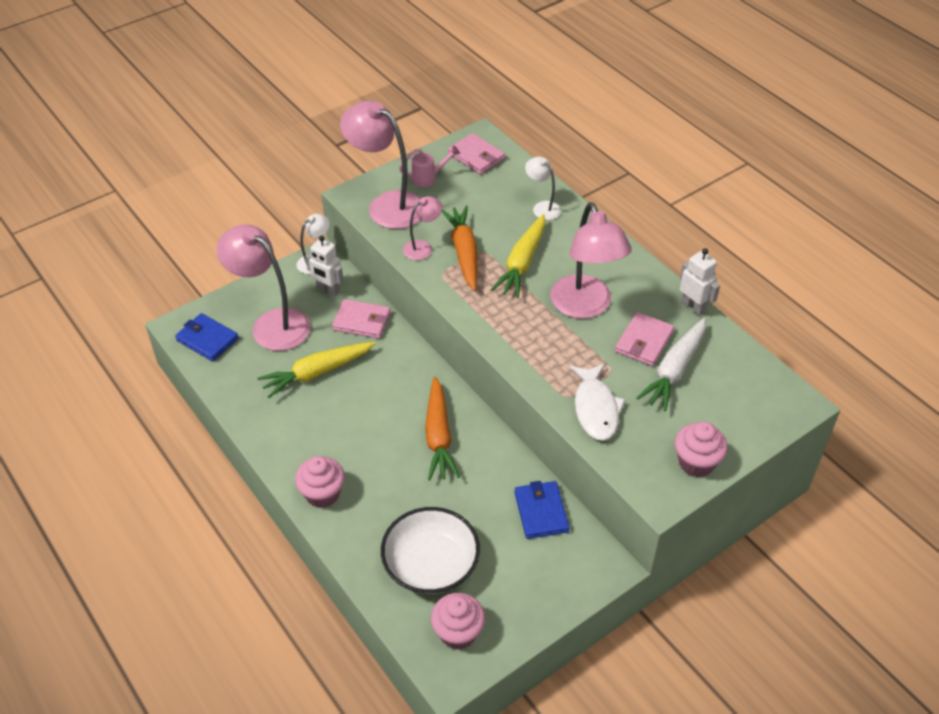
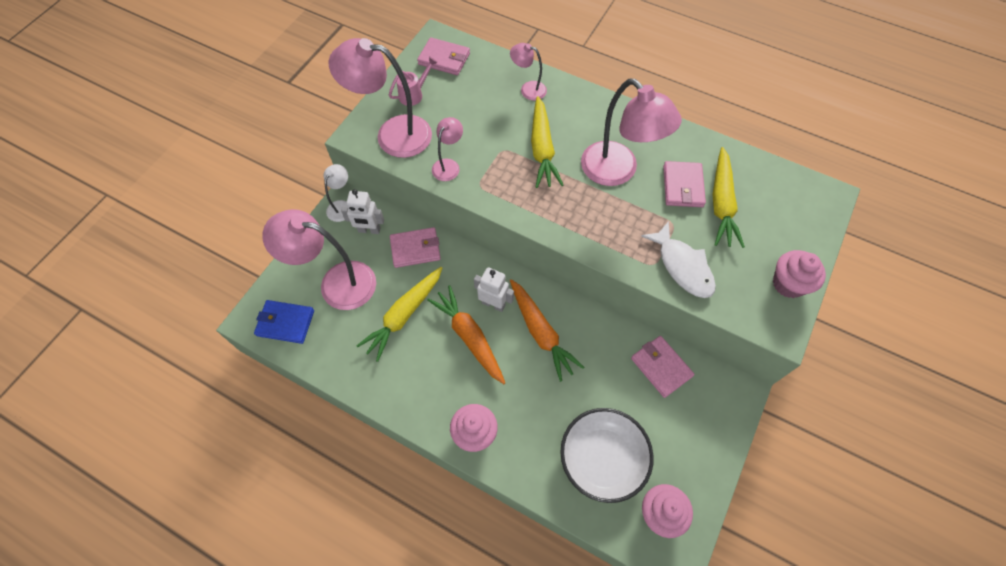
camera: 25 degrees left, 15 degrees up
(464, 252) = (487, 157): orange carrot -> orange carrot (469, 336)
(541, 512) = (661, 367): blue wallet -> pink wallet
(542, 207) = (528, 89): white lamp -> pink lamp
(674, 370) = (721, 204): white carrot -> yellow carrot
(693, 307) = (701, 139): white robot -> white robot (493, 304)

